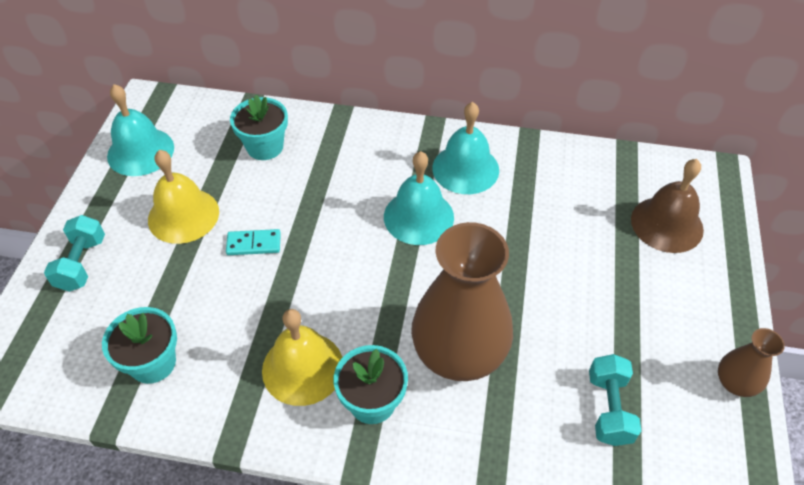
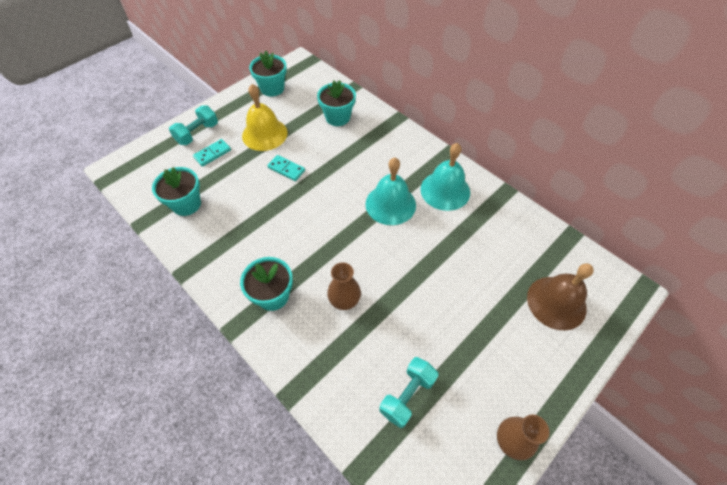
camera: 35 degrees right, 5 degrees up
(130, 278) = (212, 154): none -> turquoise domino
(140, 151) = (272, 88): turquoise bell -> turquoise flower pot
(302, 368) = (253, 253): yellow bell -> none
(459, 353) = (344, 299): brown vase -> brown vase, size x0.47

